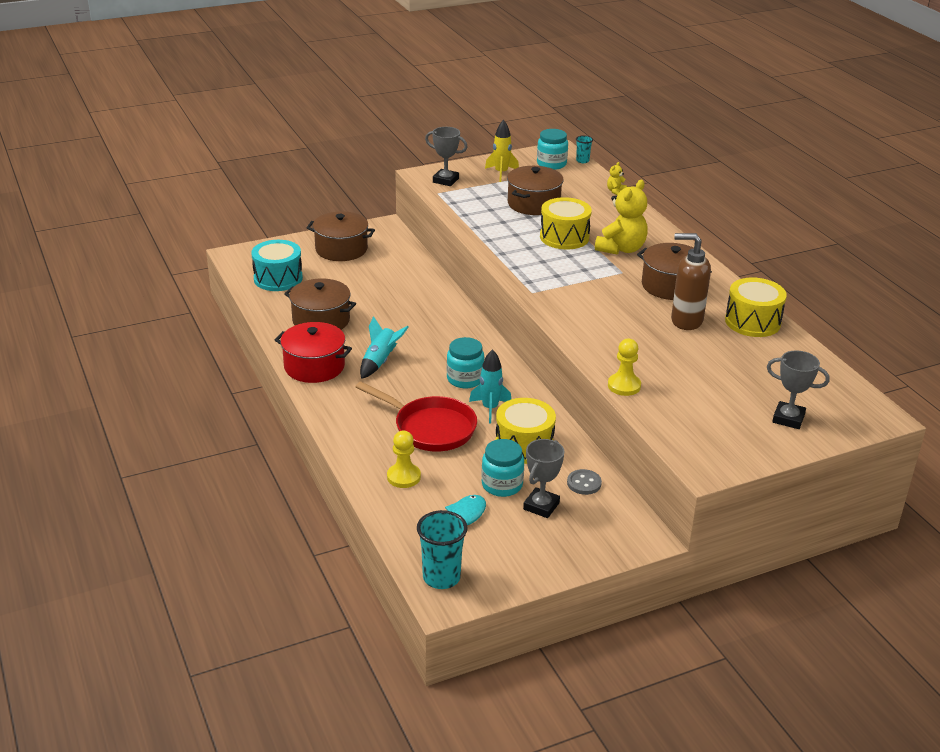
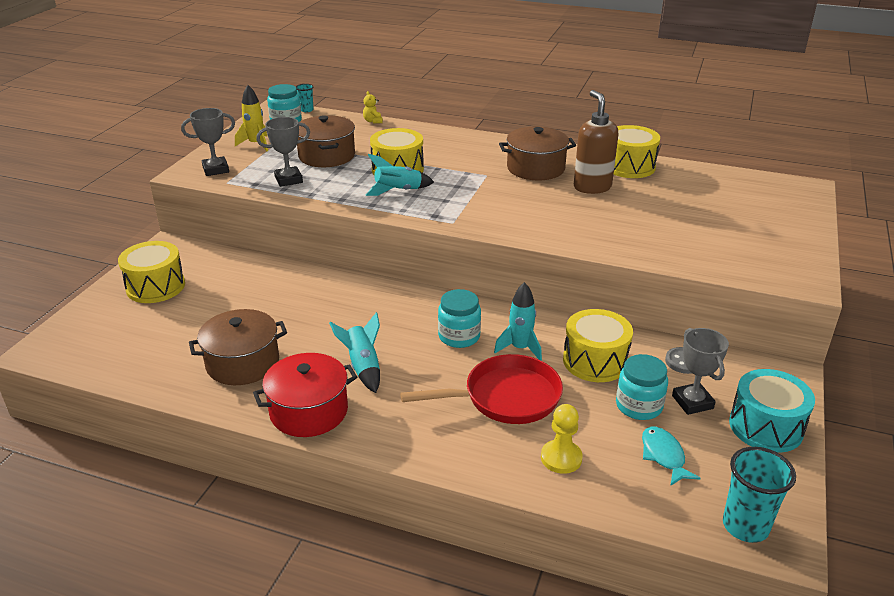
camera: 45 degrees left, 0 degrees up
(278, 278) = (129, 348): turquoise drum -> turquoise drum (765, 427)
(341, 249) = (155, 287): brown pot -> yellow drum
(536, 252) = (398, 191): none -> turquoise rocket
(621, 249) = (454, 159): yellow teddy bear -> none
(624, 386) = (648, 256): yellow pawn -> none
(686, 321) = (592, 187): brown soap dispenser -> brown soap dispenser turned 105 degrees clockwise
(788, 418) = (772, 218): grey trophy -> grey trophy (288, 180)

